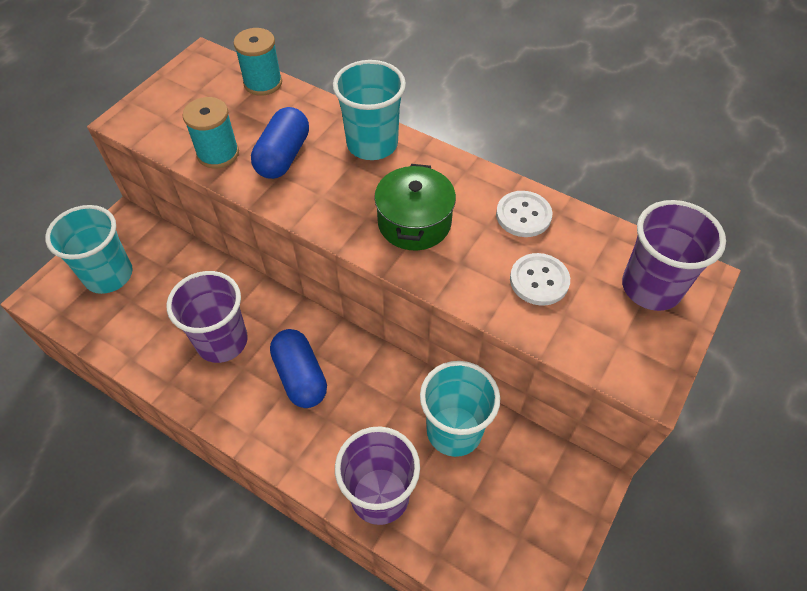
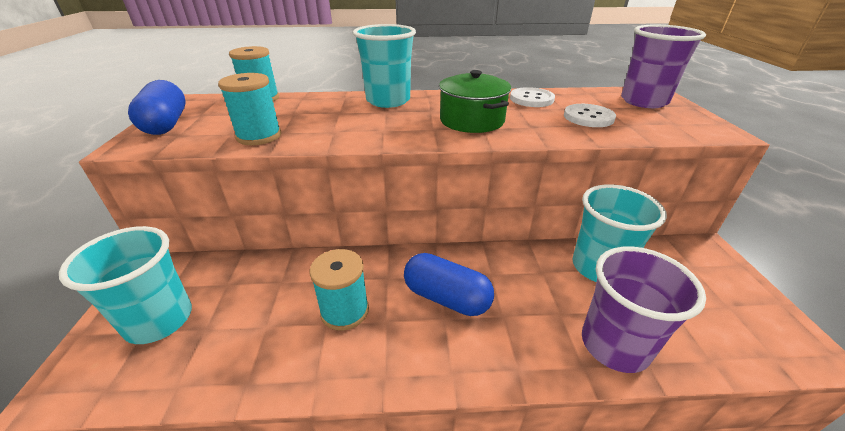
camera: 35 degrees left, 20 degrees down
(222, 341) = (345, 311): purple cup -> turquoise spool
(283, 156) = (324, 122): blue capsule -> blue capsule (166, 124)

